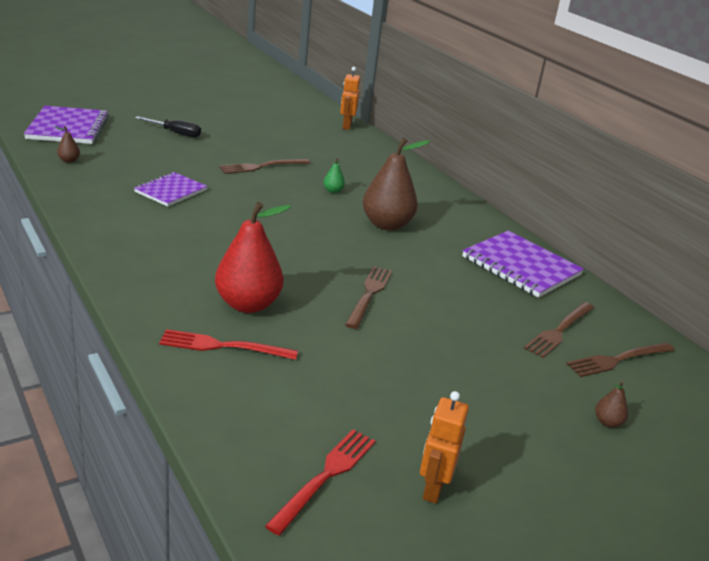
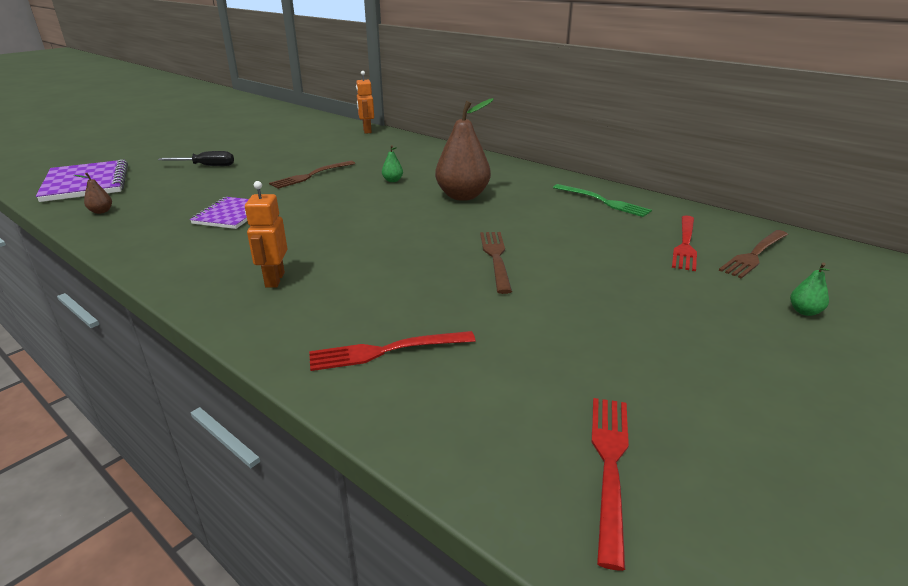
camera: 15 degrees left, 0 degrees up
(248, 304) = (383, 300): red pear -> none
(433, 489) = (727, 437): orange robot -> orange robot (274, 280)
(521, 266) = (604, 201): purple notebook -> green fork
(559, 331) = (685, 245): brown fork -> red fork
(607, 422) = (804, 311): brown pear -> green pear

